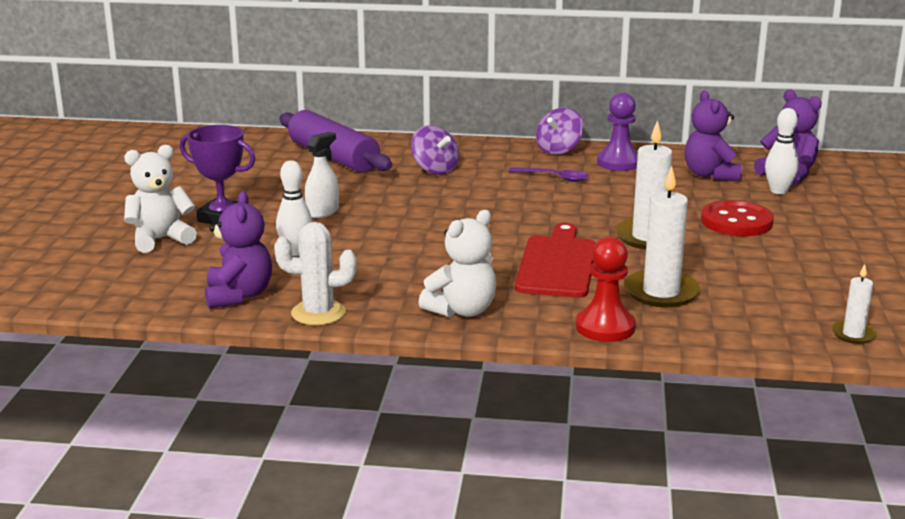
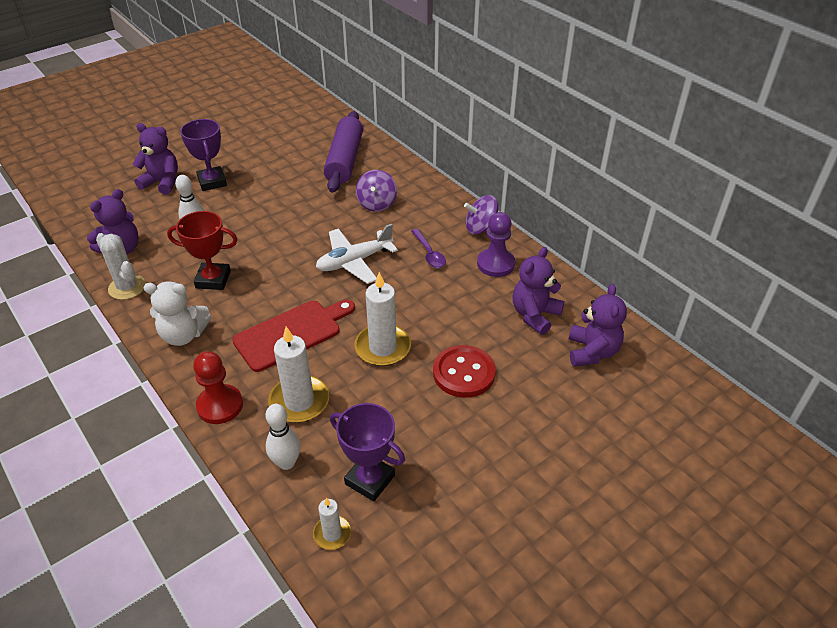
camera: 45 degrees right, 20 degrees up
(160, 239) = (162, 182): white teddy bear -> purple teddy bear
(322, 212) = (261, 206): white spray bottle -> none
(398, 270) = (213, 279): none -> red trophy
(503, 206) = (354, 261): none -> white plane
(778, 191) = (552, 363): white bowling pin -> white bowling pin (286, 462)
(809, 298) = (370, 479): none -> purple trophy

